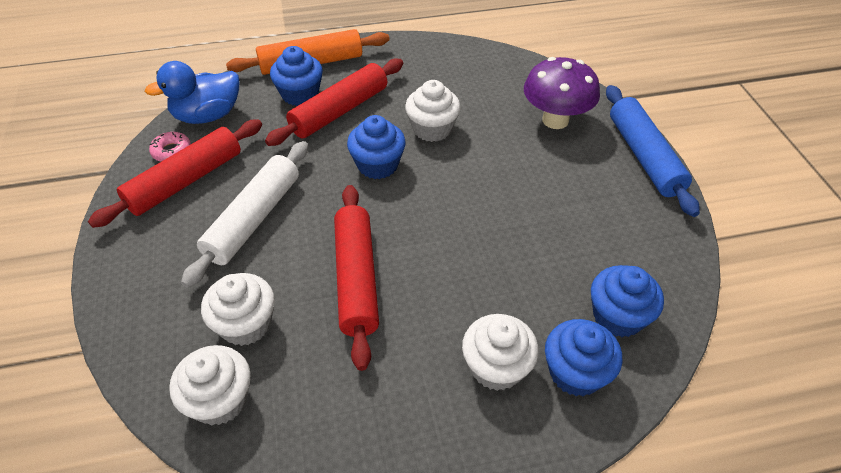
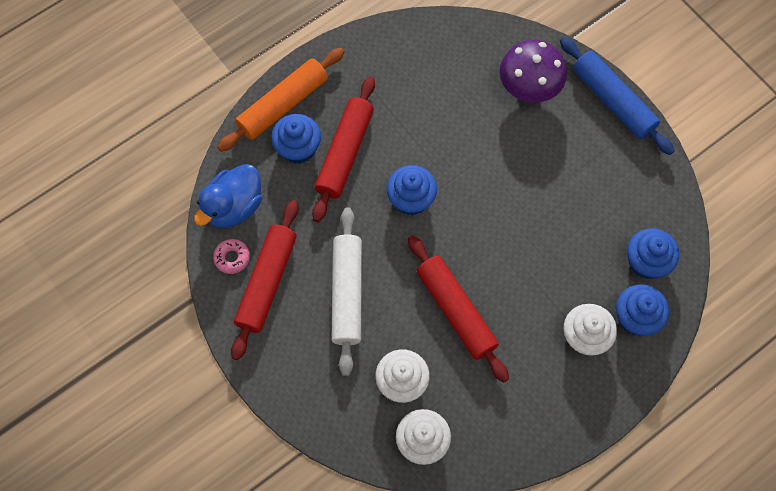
camera: 25 degrees left, 20 degrees up
(432, 129) = (434, 141): white cupcake -> none

